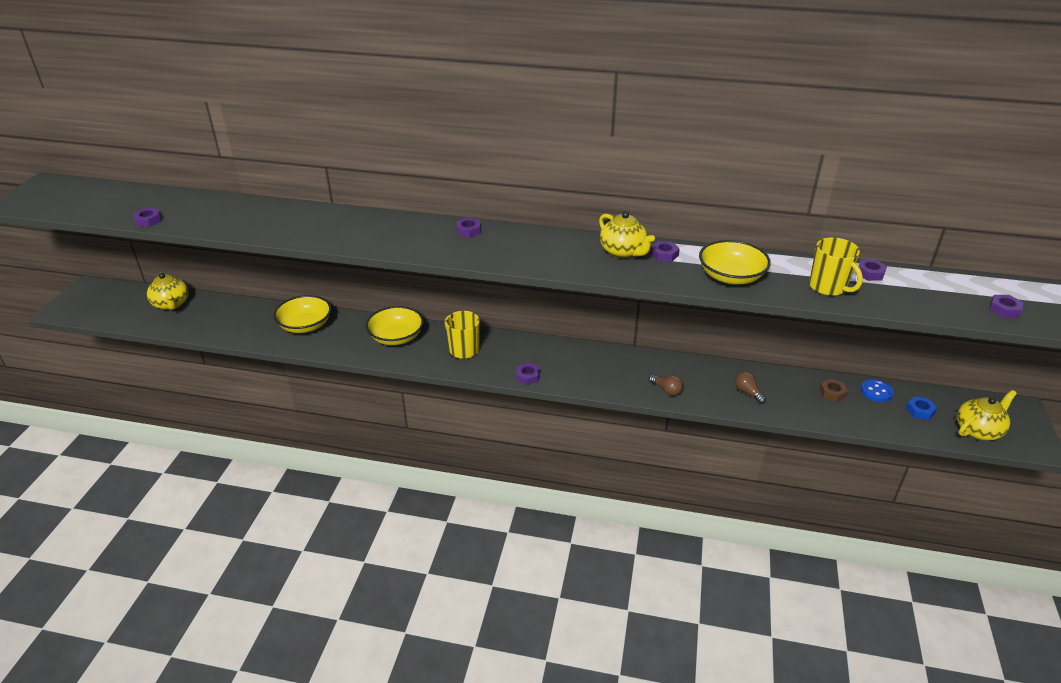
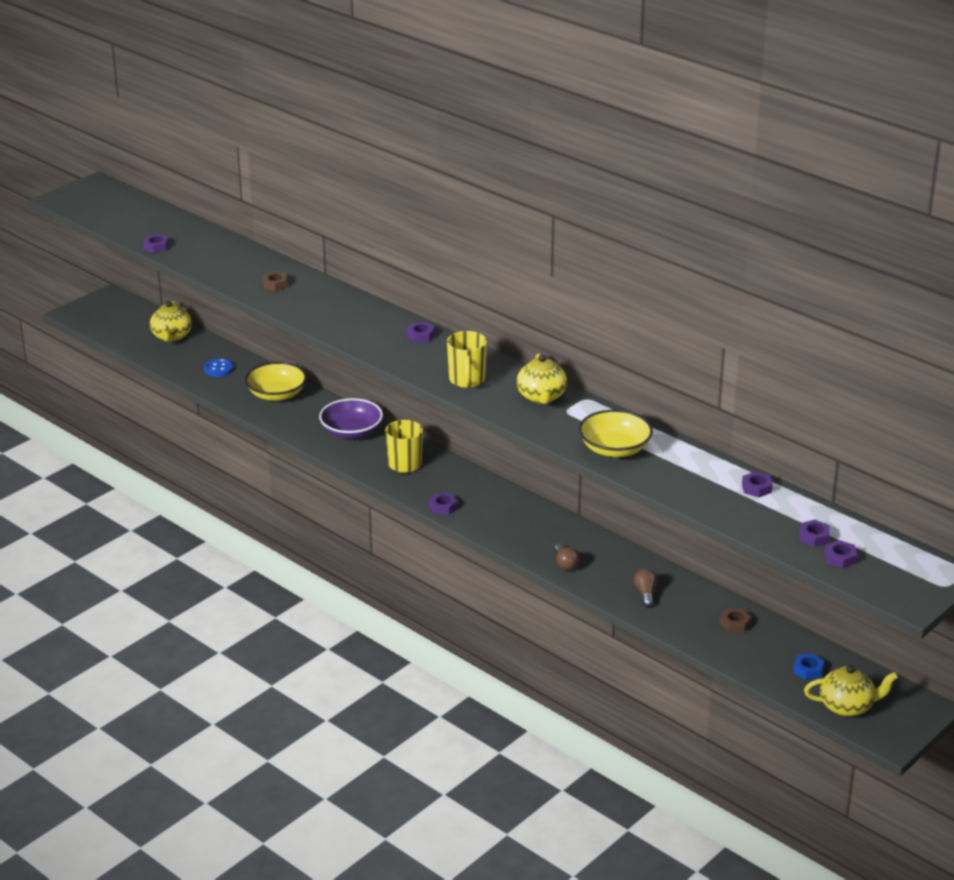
camera: 30 degrees right, 5 degrees down
(295, 223) = (275, 284): none -> brown nut
(396, 337) = (351, 432): yellow bowl -> purple bowl
(664, 255) = (577, 411): purple nut -> purple nut (814, 537)
(828, 287) = (695, 486): yellow mug -> yellow mug (467, 380)
(876, 392) = (784, 639): blue button -> blue button (218, 369)

